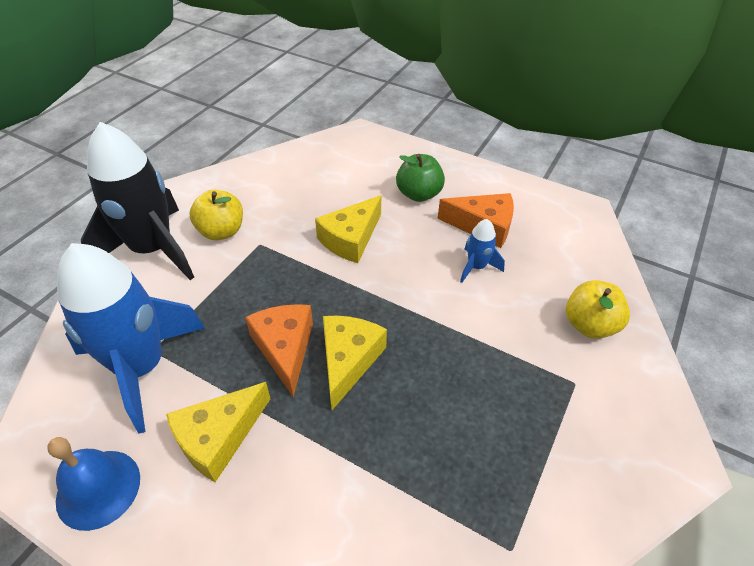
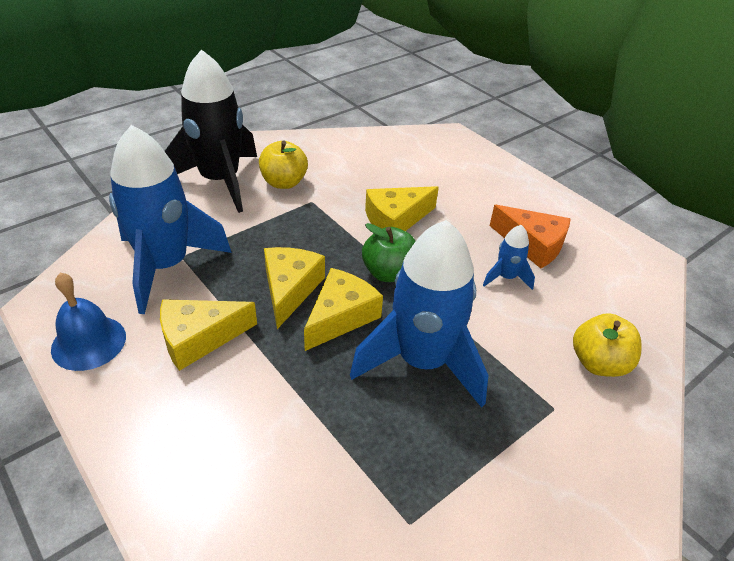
camera: 20 degrees right, 5 degrees down
(285, 348) = (290, 289): orange cheese -> yellow cheese
(419, 194) = (482, 200): green apple -> green apple (389, 273)
(444, 379) = (422, 361): none -> blue rocket

